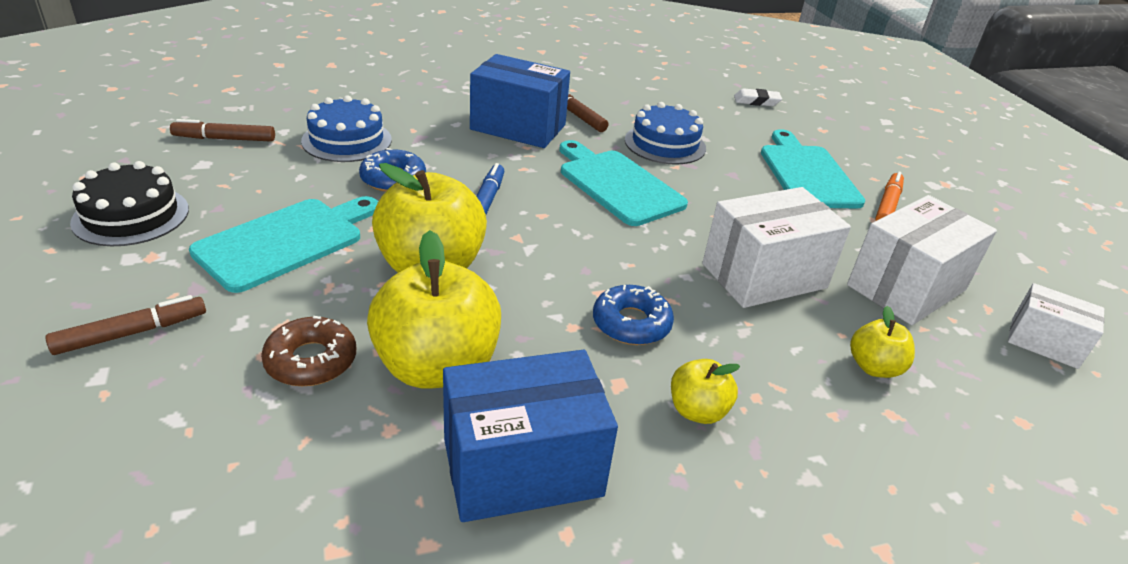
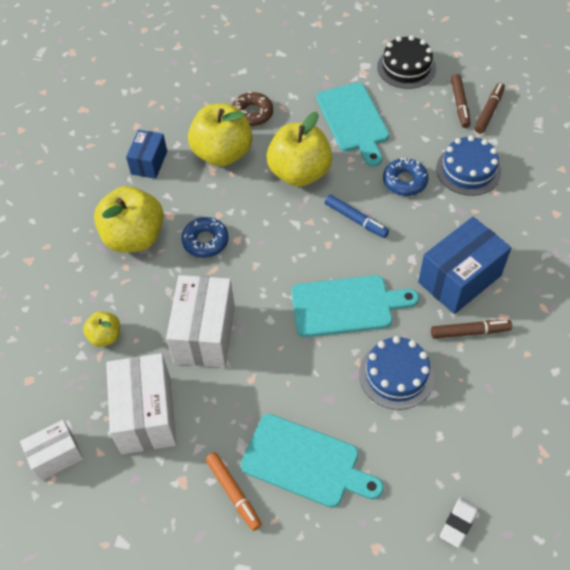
camera: 125 degrees right, 20 degrees up
(132, 333) = (304, 63): brown marker -> brown marker (460, 104)
(522, 467) = (149, 163): blue box -> blue box, size x0.59
(697, 411) = (134, 237): yellow apple -> yellow apple, size x1.99

